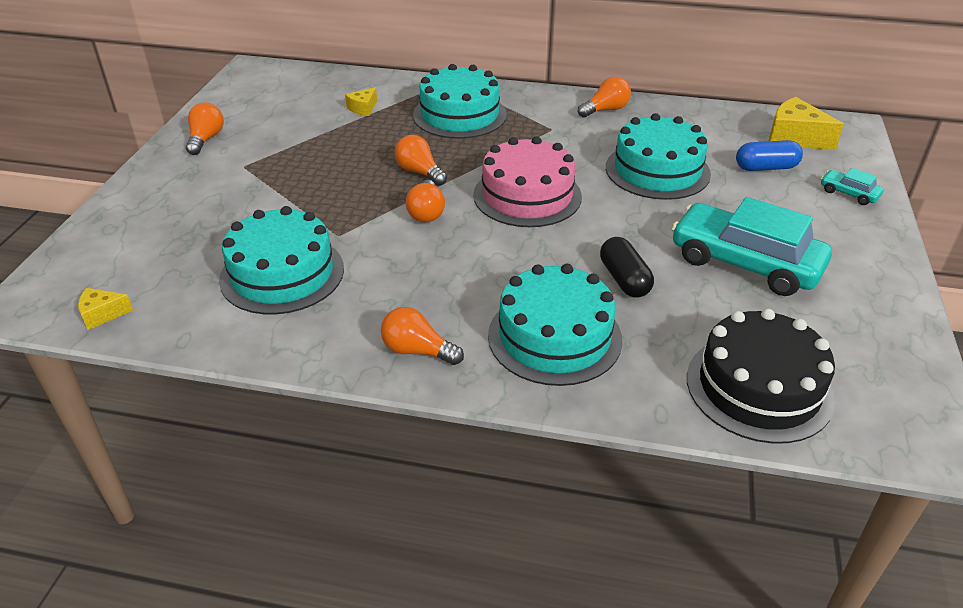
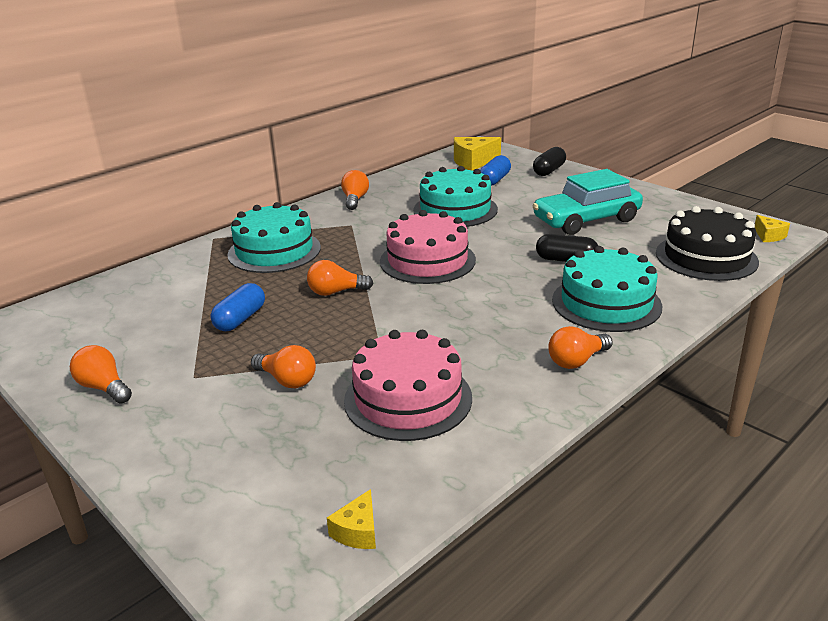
camera: 55 degrees left, 10 degrees down
(282, 274) = (408, 398): turquoise cake -> pink cake
(336, 149) = (240, 319): none -> blue capsule
(363, 108) = (191, 288): yellow cheese -> yellow cheese (768, 236)
(426, 212) = (399, 306): orange light bulb -> orange light bulb (287, 380)
(848, 193) = (549, 171): turquoise car -> black capsule

